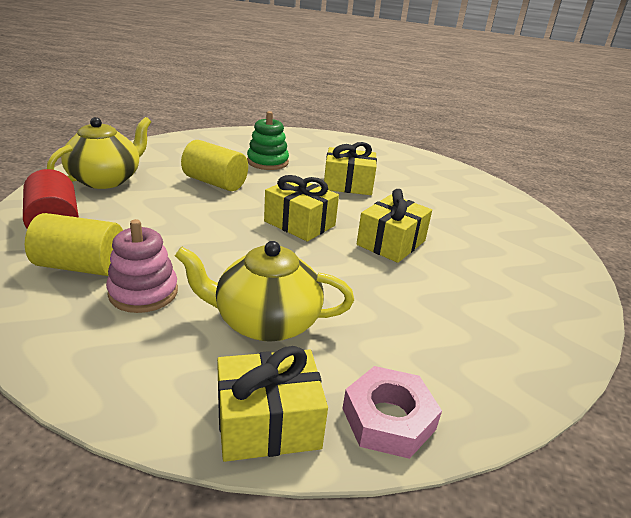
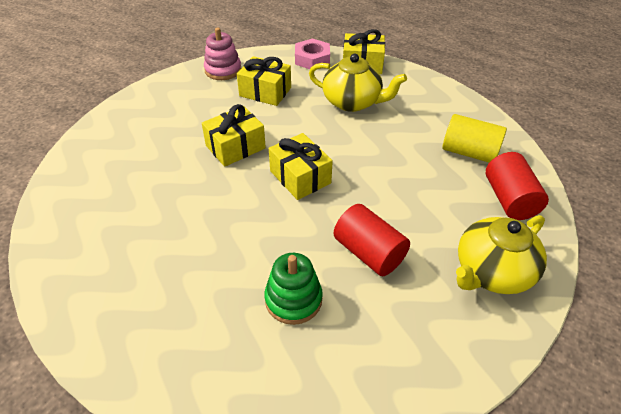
camera: 160 degrees left, 15 degrees up
(143, 292) = (423, 128): pink stacking toy -> pink stacking toy (223, 70)
(215, 183) = (369, 253): yellow cylinder -> red cylinder
(348, 184) = (217, 234): yellow gift -> yellow gift (265, 92)

